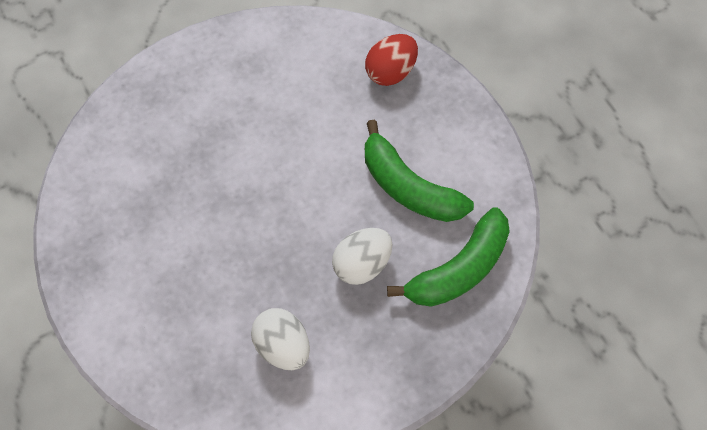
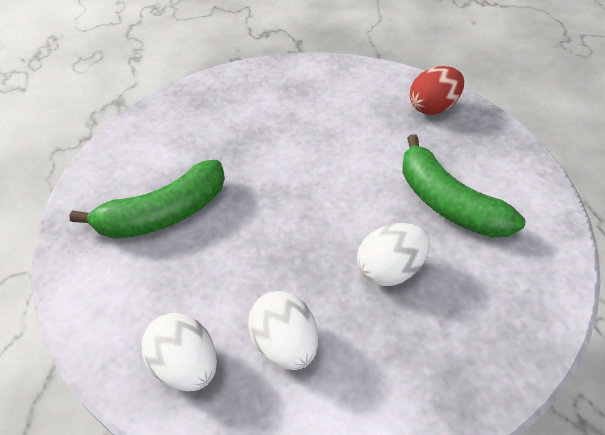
camera: 10 degrees right, 15 degrees down
(206, 378) = (185, 367): none -> white egg
(459, 269) = (505, 291): green banana -> green banana (164, 214)

